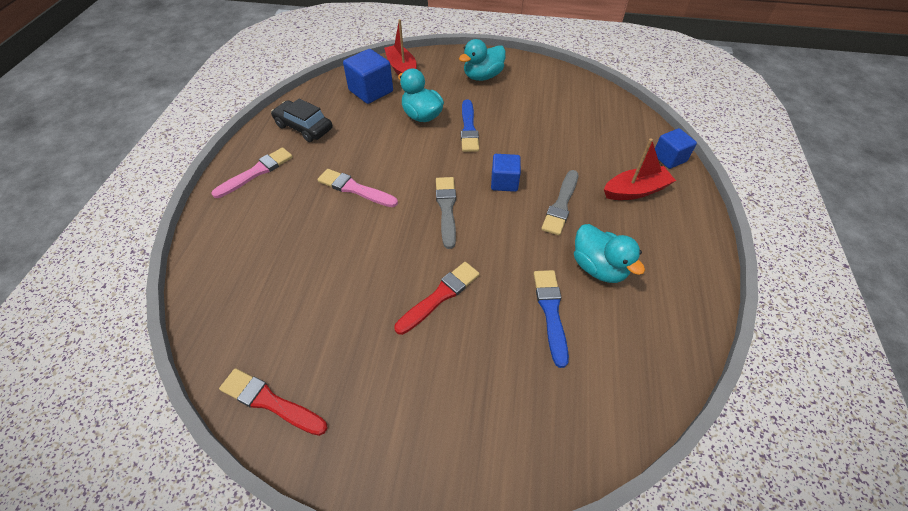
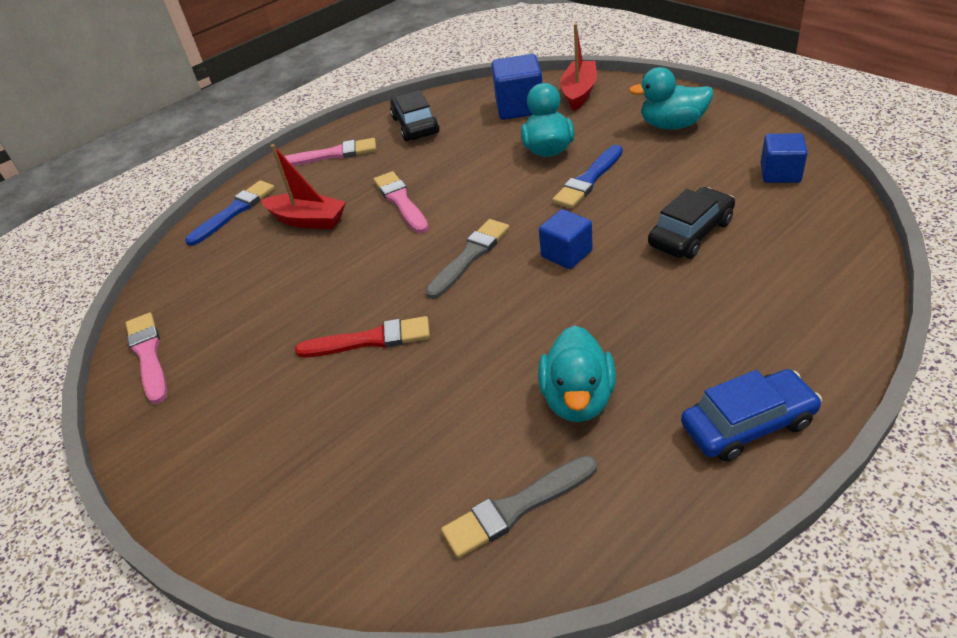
camera: 45 degrees right, 10 degrees down
(270, 402) = (148, 355): red brush -> pink brush
(551, 312) = (465, 416): blue brush -> blue brush (234, 211)
(558, 142) = (691, 233): none -> black car
(561, 205) = (610, 307): grey brush -> grey brush (516, 508)
(635, 191) = (738, 333): red boat -> red boat (308, 220)
(669, 158) = (847, 313): blue cube -> blue cube (780, 173)
(685, 238) = (747, 424): none -> blue car

